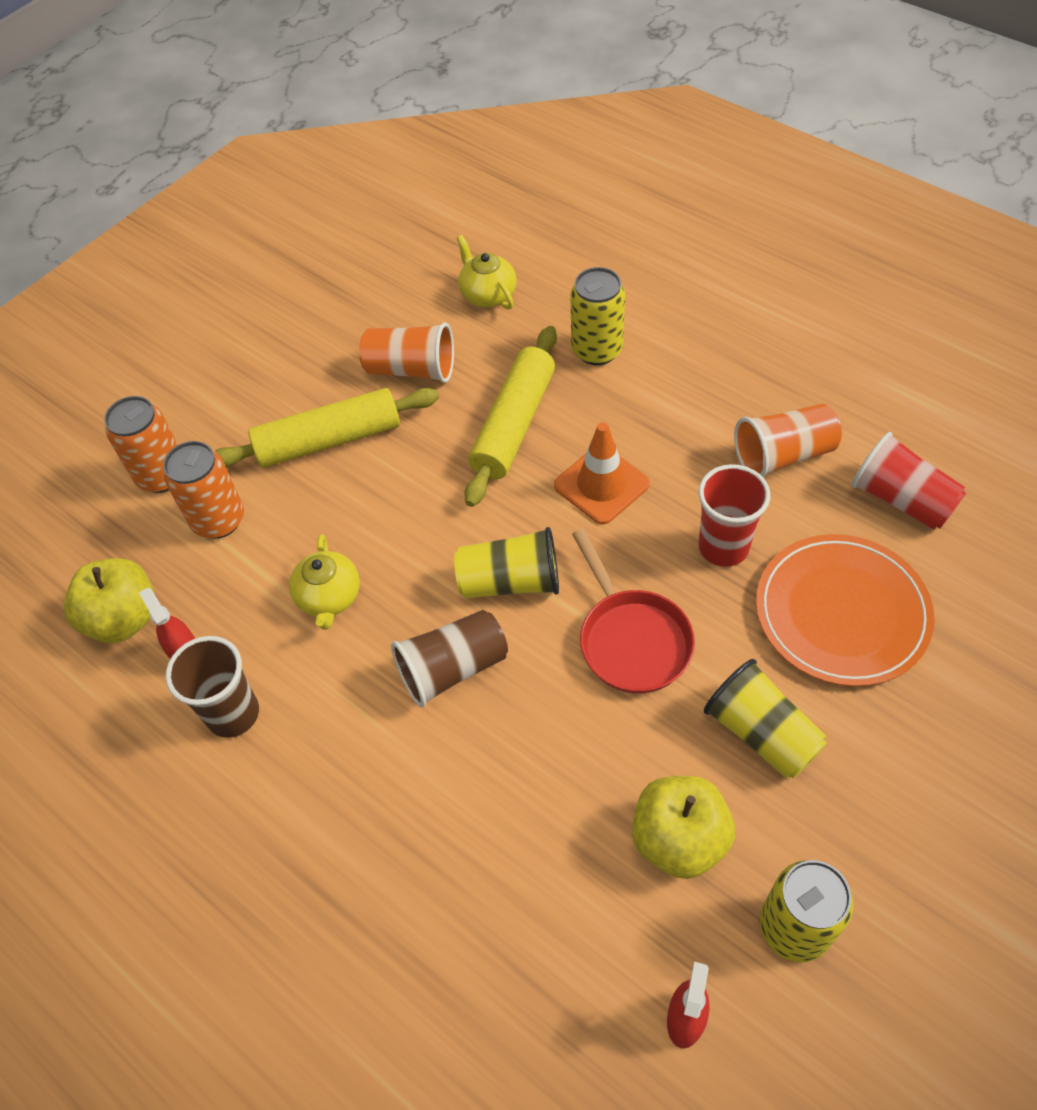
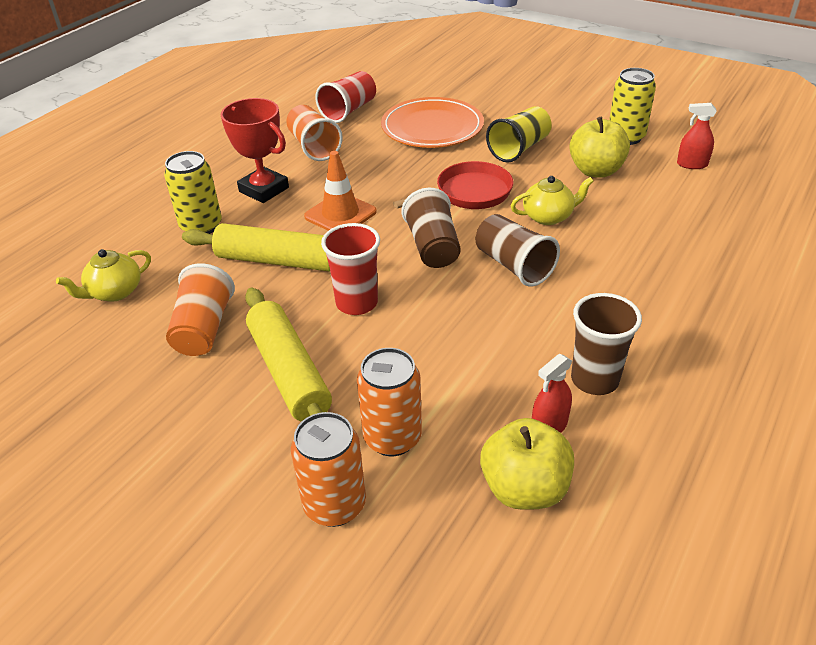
camera: 100 degrees left, 15 degrees down
(329, 598) = (467, 341): yellow teapot -> yellow teapot (548, 216)
(510, 581) = (433, 247): yellow cup -> brown cup
(672, 404) = (264, 189): none -> red trophy
(723, 547) = (390, 165): red cup -> red cup (357, 303)

